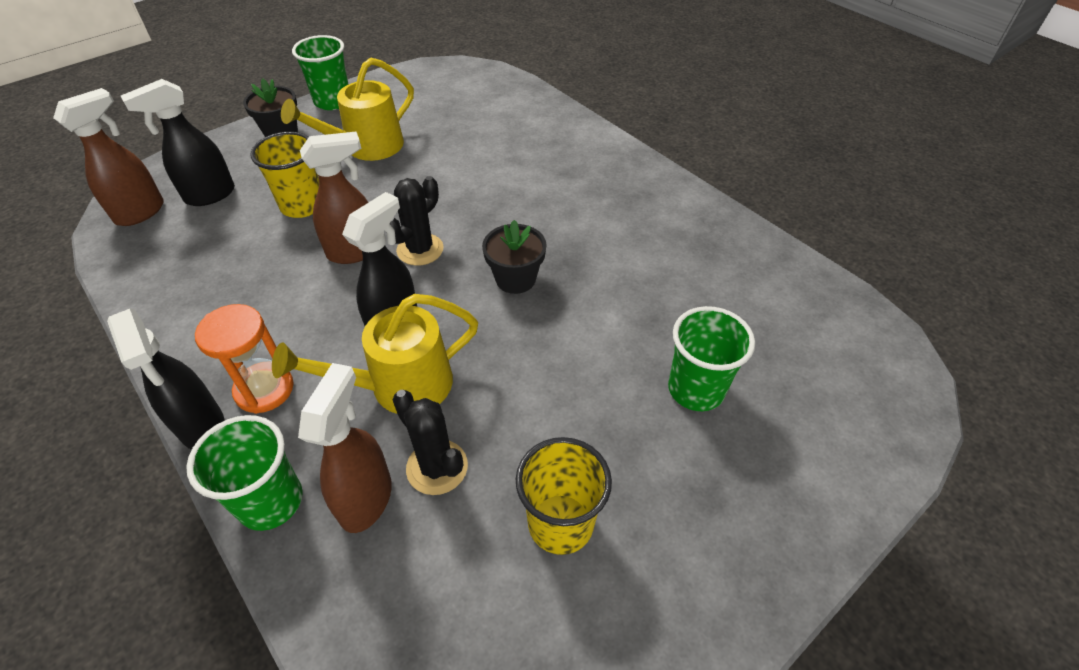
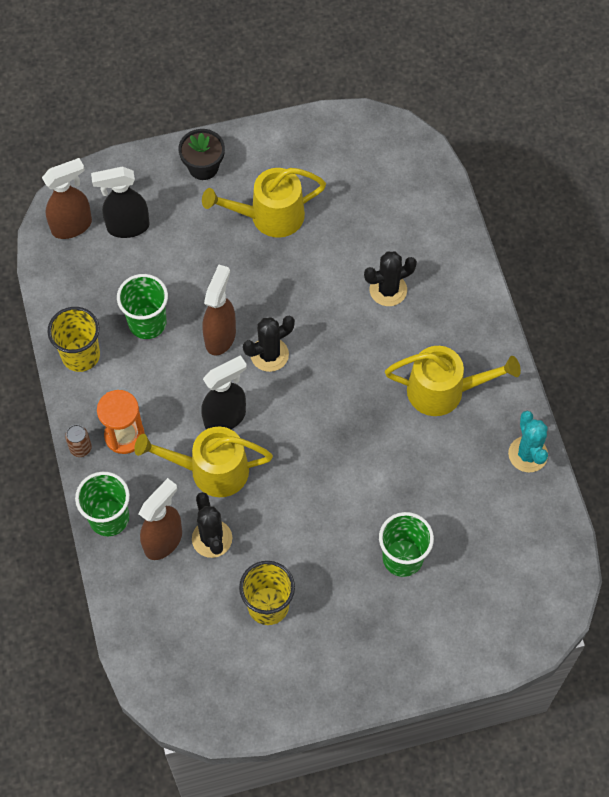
camera: 25 degrees right, 15 degrees up
(202, 427) = (80, 448): black spray bottle -> brown can
(302, 205) = (196, 269): yellow cup -> yellow cup (81, 355)
(332, 101) = (260, 139): green cup -> green cup (147, 323)
(355, 252) = (220, 336): brown spray bottle -> brown spray bottle turned 75 degrees counterclockwise
(515, 279) = (328, 413): black flower pot -> none
(517, 164) = (388, 290): none -> black cactus
(627, 220) = (444, 391): none -> yellow watering can
(749, 242) = (528, 454): none -> turquoise cactus

